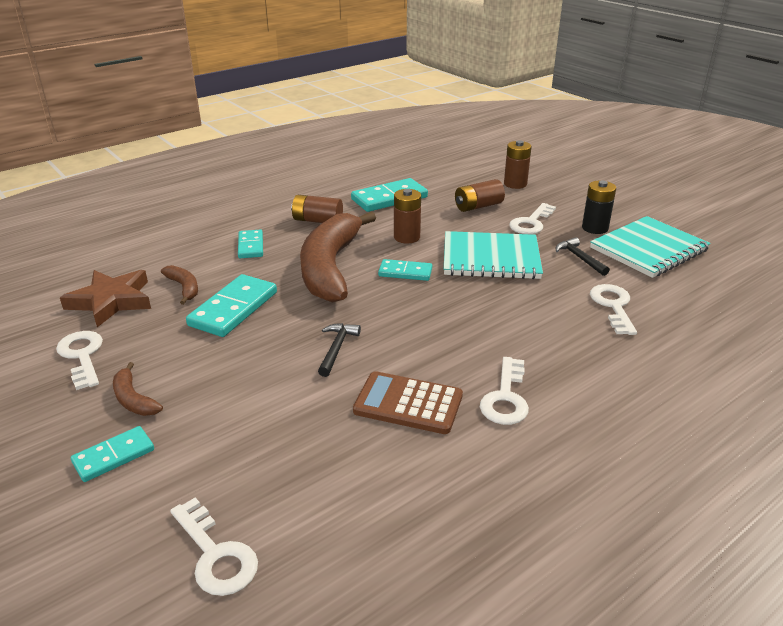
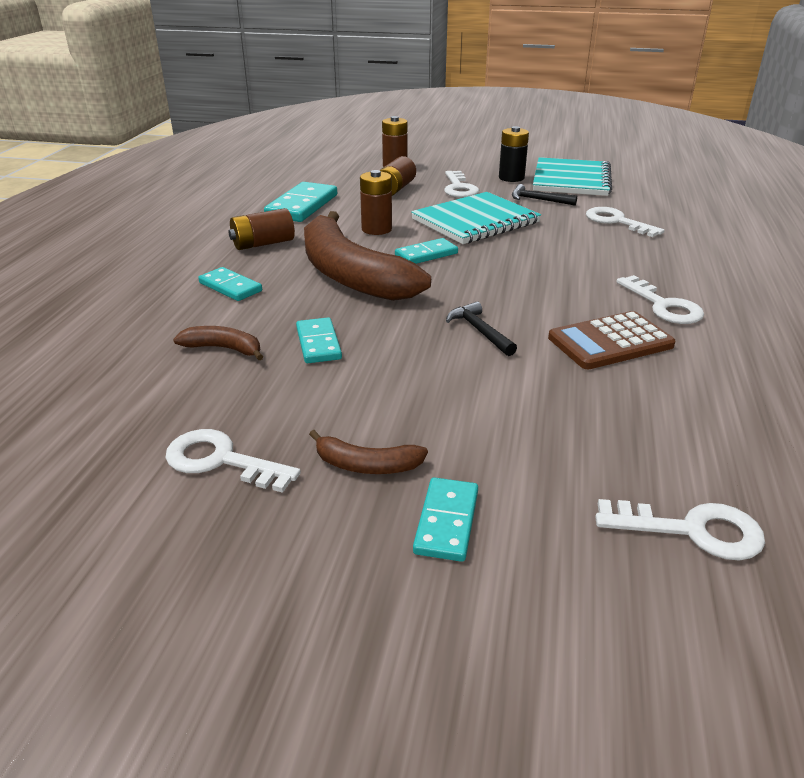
camera: 40 degrees left, 0 degrees up
(111, 301) = (153, 397): brown star -> none
(233, 309) = (318, 343): turquoise domino -> turquoise domino, size x0.61

